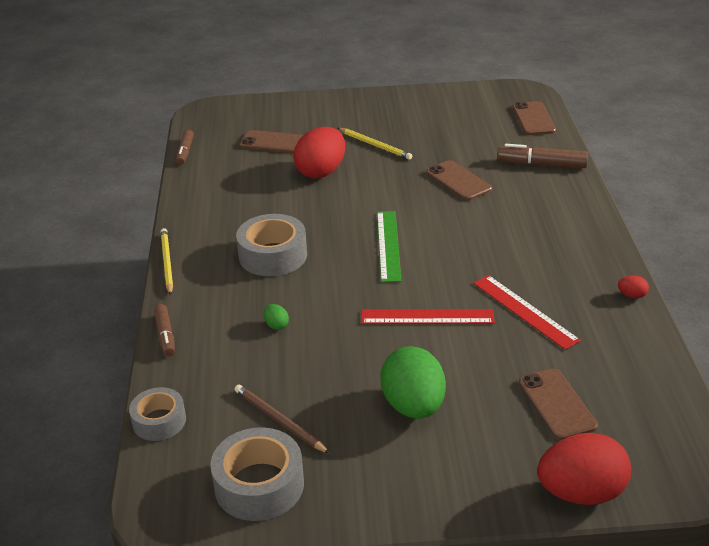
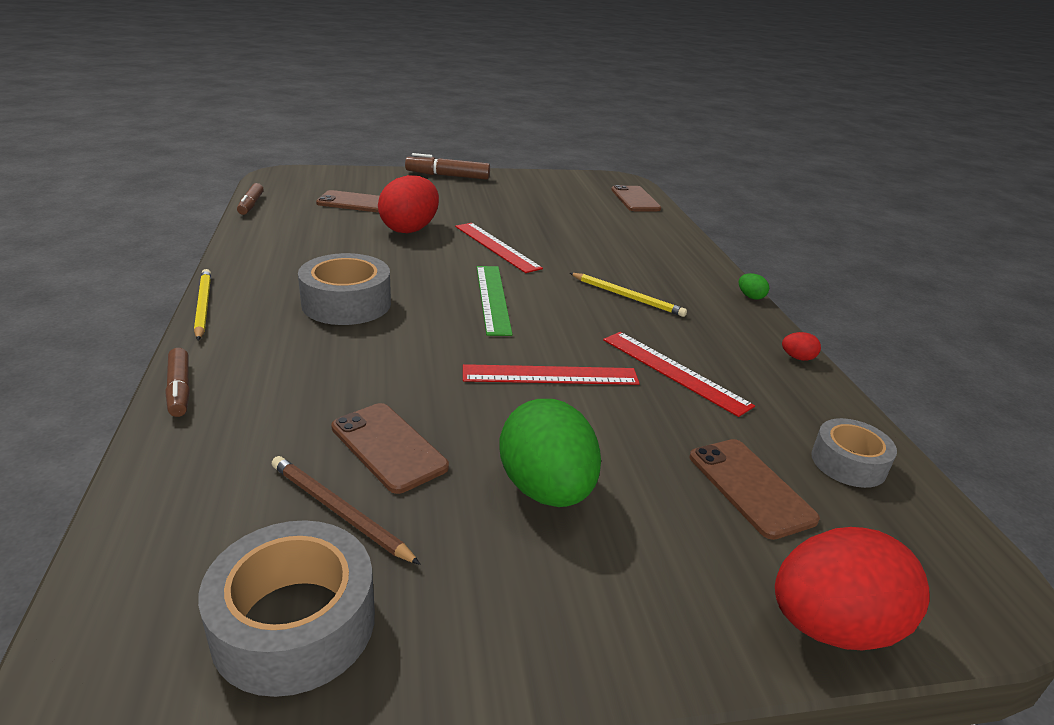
camera: 10 degrees left, 5 degrees down
(159, 421) = (137, 512): grey tape -> grey tape (848, 463)
(276, 325) = (345, 380): green egg -> green egg (750, 297)
(375, 145) = (470, 210): yellow pencil -> yellow pencil (627, 297)
(395, 188) = (496, 247): none -> red ruler
(458, 181) = (567, 244): brown phone -> brown phone (388, 447)
(541, 164) = (654, 234): brown marker -> brown marker (447, 176)

